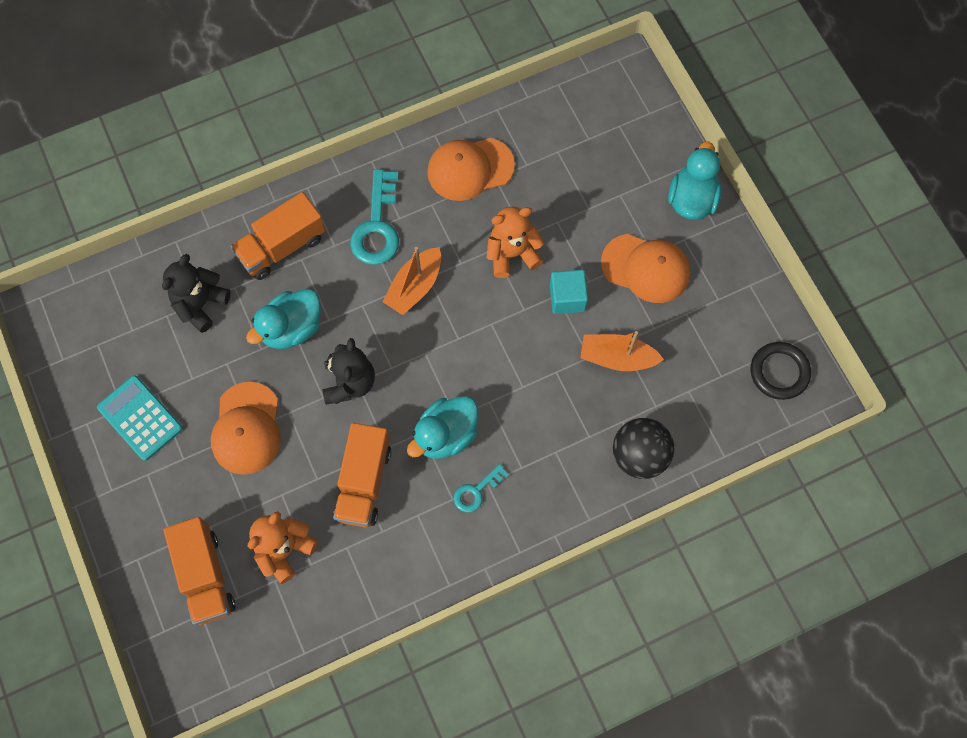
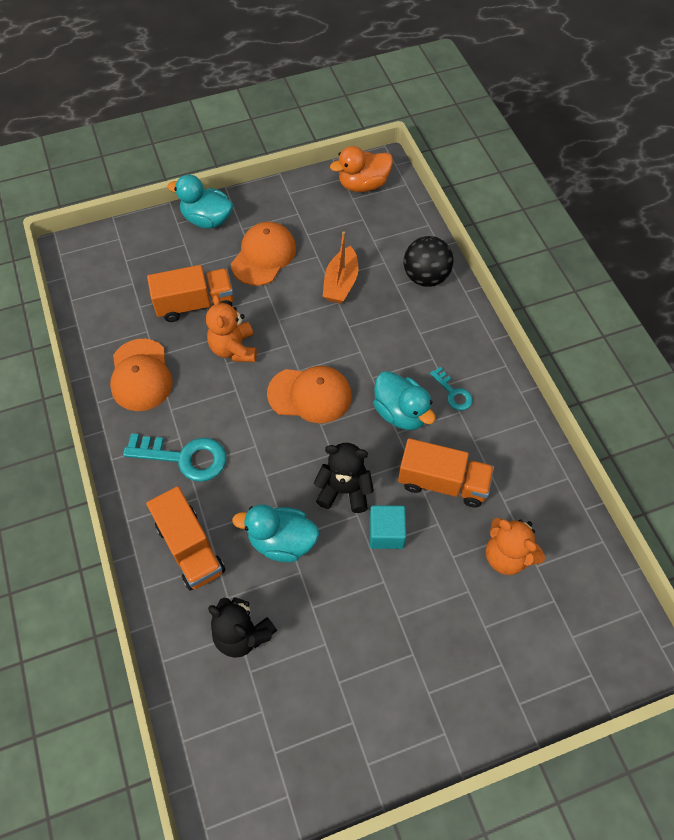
camera: 85 degrees left, 10 degrees down
(140, 418) = (365, 701): turquoise calculator -> none
(205, 576) = (534, 632): orange truck -> orange truck (195, 304)
(246, 428) = (384, 588): orange cap -> orange cap (310, 395)
(291, 328) = (282, 541): turquoise duck -> turquoise duck turned 135 degrees clockwise
(415, 287) = (253, 429): orange boat -> none
(567, 298) = (282, 312): turquoise cube -> turquoise cube (386, 533)
(779, 372) = (363, 185): black ring -> orange duck

